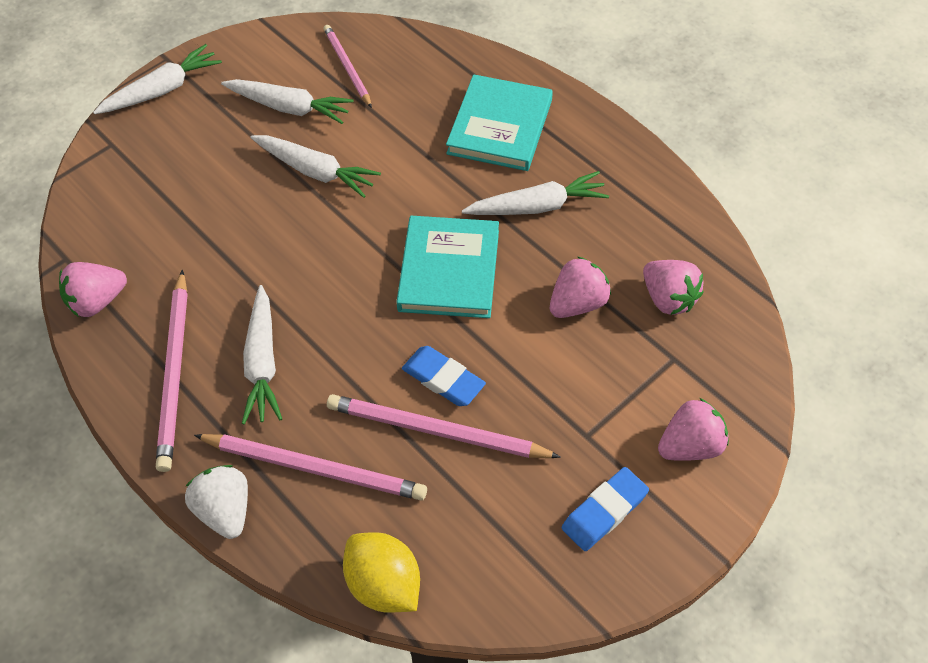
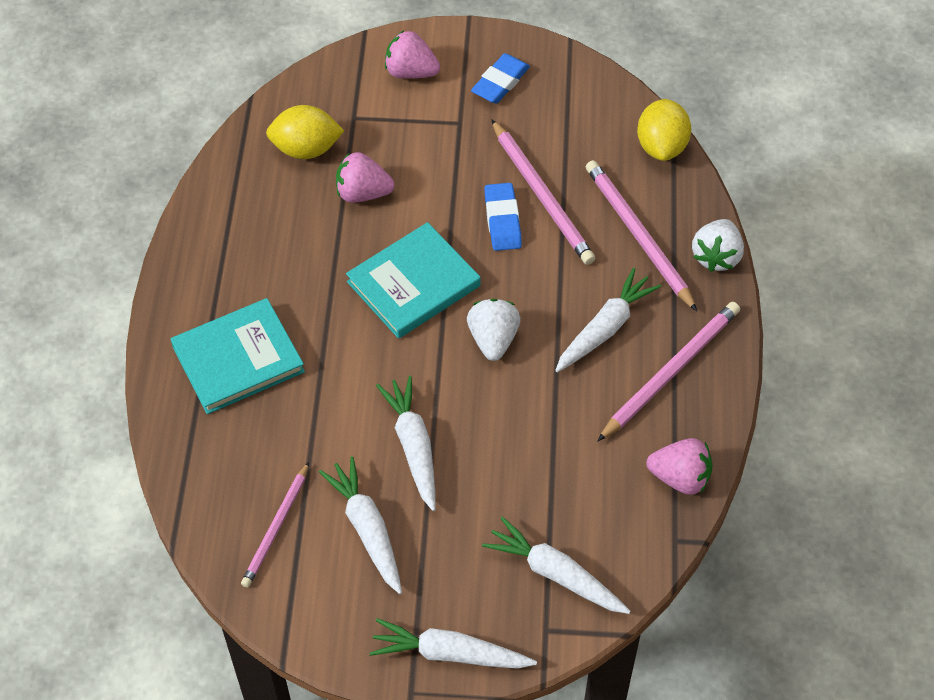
camera: 135 degrees left, 0 degrees up
(341, 281) = (493, 339): none -> white strawberry
(537, 206) = (298, 276): white carrot -> white carrot (555, 574)
(604, 511) = (500, 82): blue eraser -> blue eraser turned 60 degrees counterclockwise
(668, 298) = (306, 149): pink strawberry -> yellow lemon

